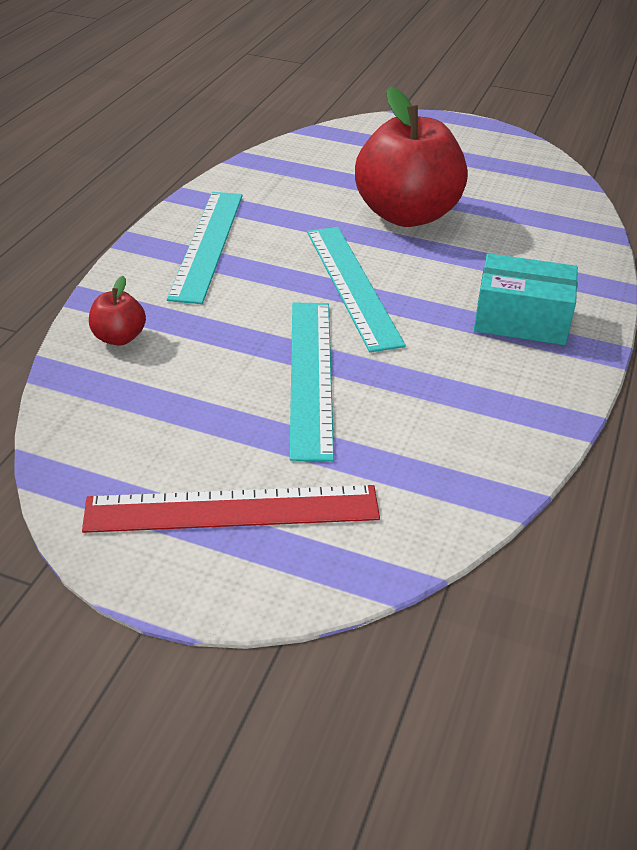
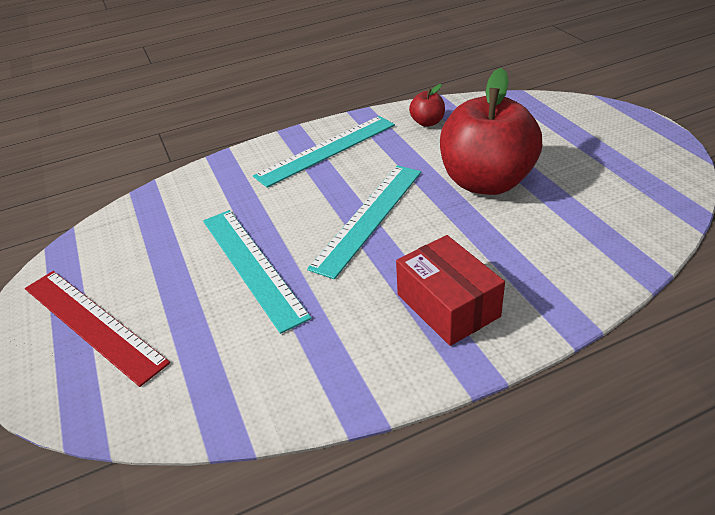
camera: 50 degrees right, 0 degrees up
(119, 338) = (199, 188): red apple -> red apple (427, 122)
(310, 375) = (252, 265): turquoise ruler -> turquoise ruler turned 75 degrees counterclockwise
(521, 319) = (448, 305): turquoise box -> red box

